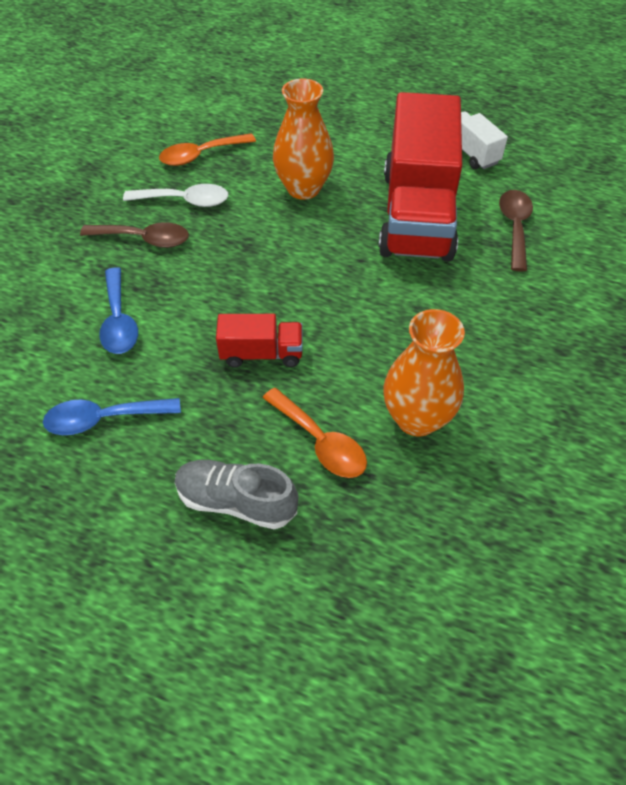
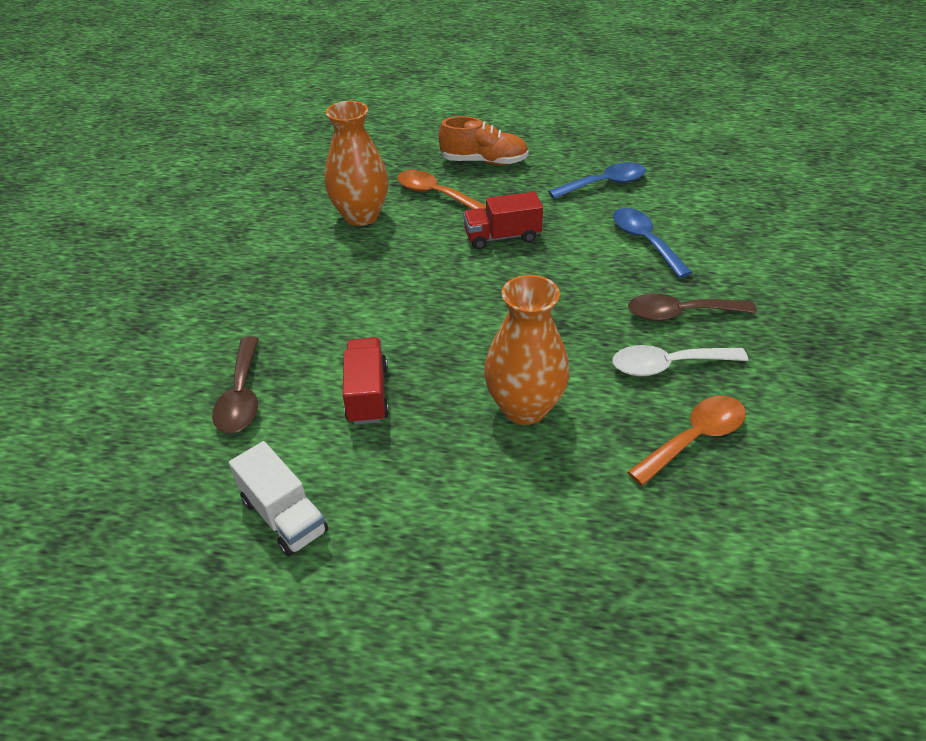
camera: 170 degrees right, 10 degrees down
(236, 501) = (484, 161): grey shoe -> orange shoe
(416, 214) = (367, 394): red truck -> red truck, size x0.44

